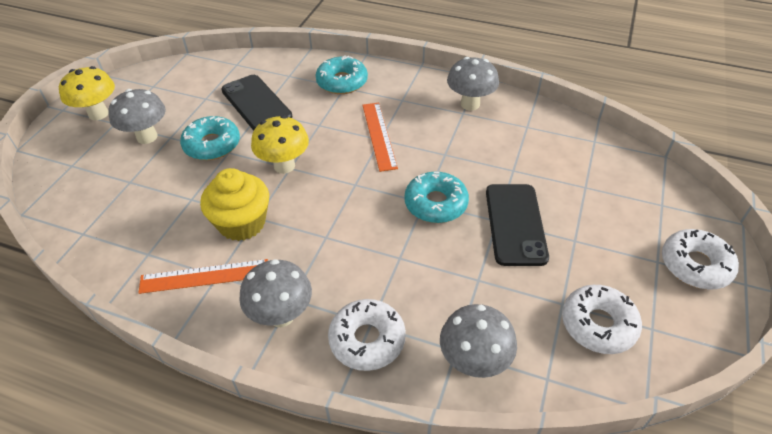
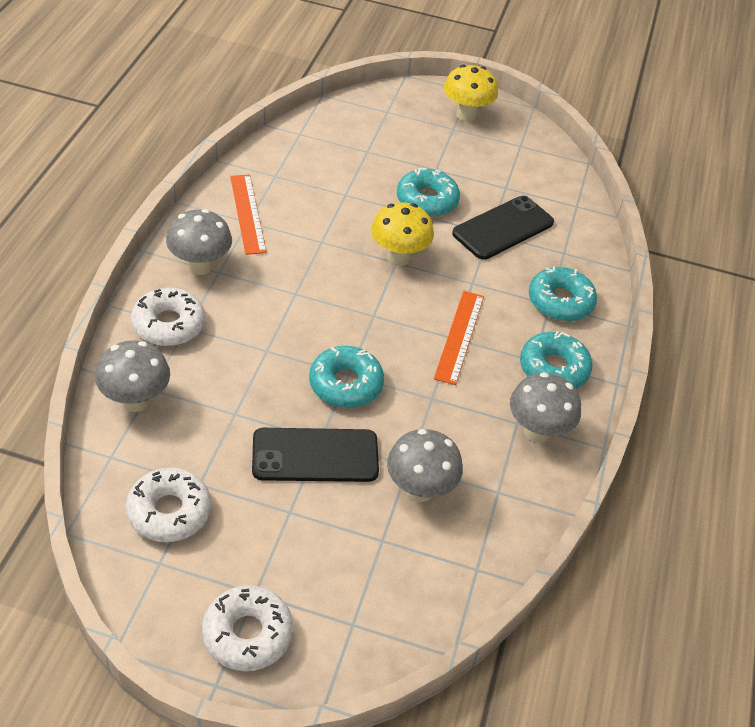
camera: 80 degrees right, 0 degrees up
(147, 137) = (434, 153): grey mushroom -> grey mushroom (419, 490)
(242, 223) = (313, 232): yellow cupcake -> none
(379, 135) = (459, 336): orange ruler -> orange ruler turned 60 degrees counterclockwise
(410, 91) = (553, 369): none -> turquoise donut

